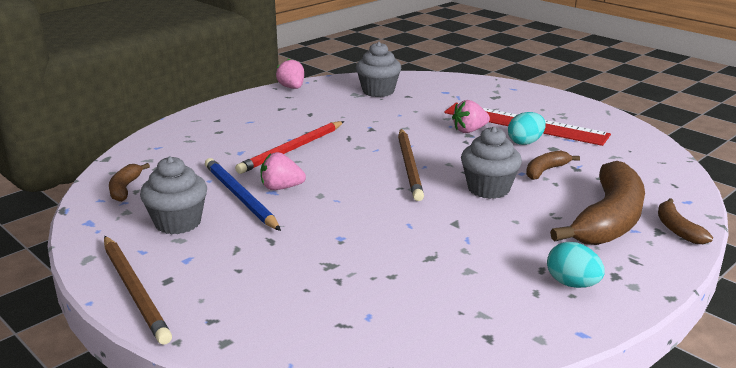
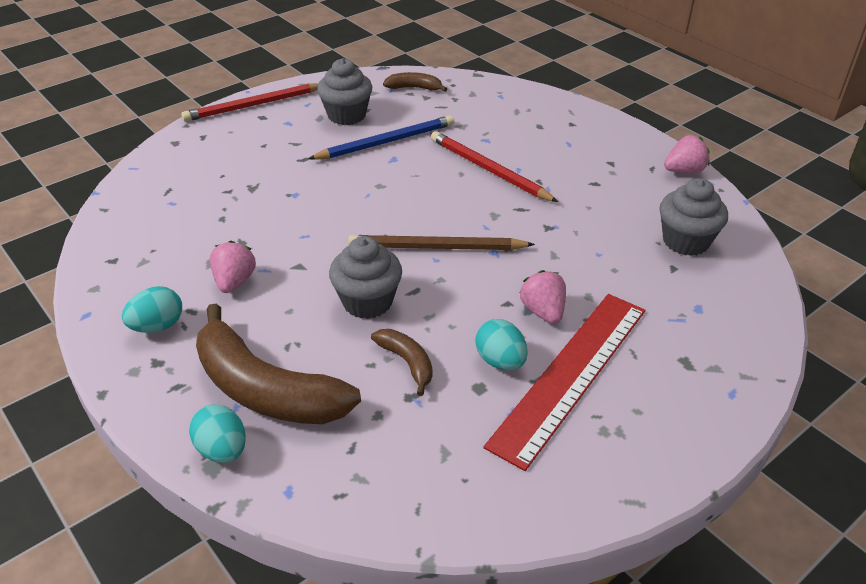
camera: 95 degrees right, 15 degrees up
(135, 290) = (253, 105): brown pencil -> red pencil
(281, 188) = (399, 163): pink strawberry -> pink strawberry (234, 281)
(677, 229) = (222, 450): brown banana -> turquoise egg

